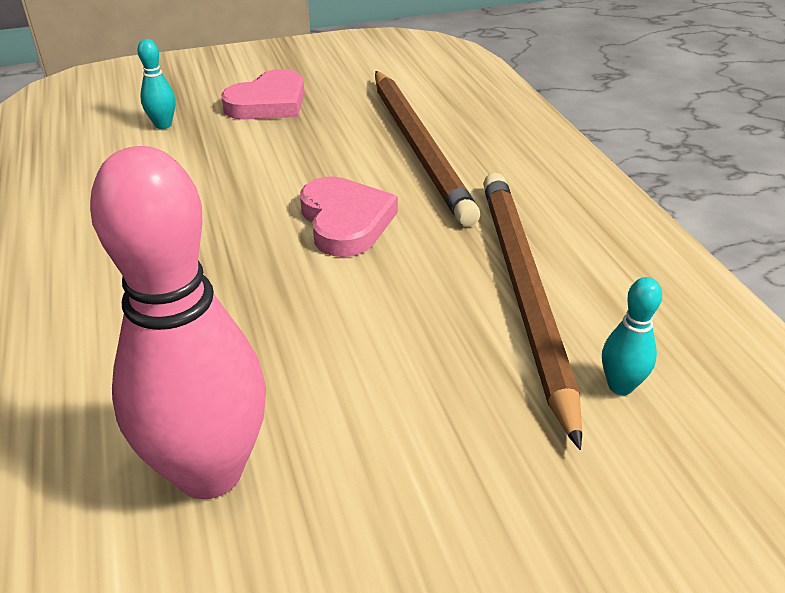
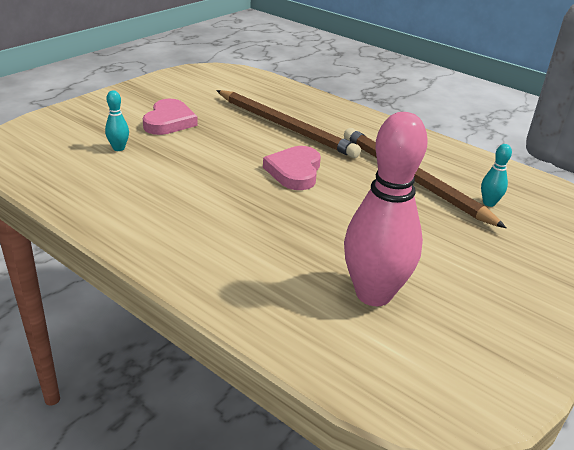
camera: 35 degrees left, 5 degrees down
(345, 221) = (294, 171): pink heart -> pink heart turned 120 degrees counterclockwise

